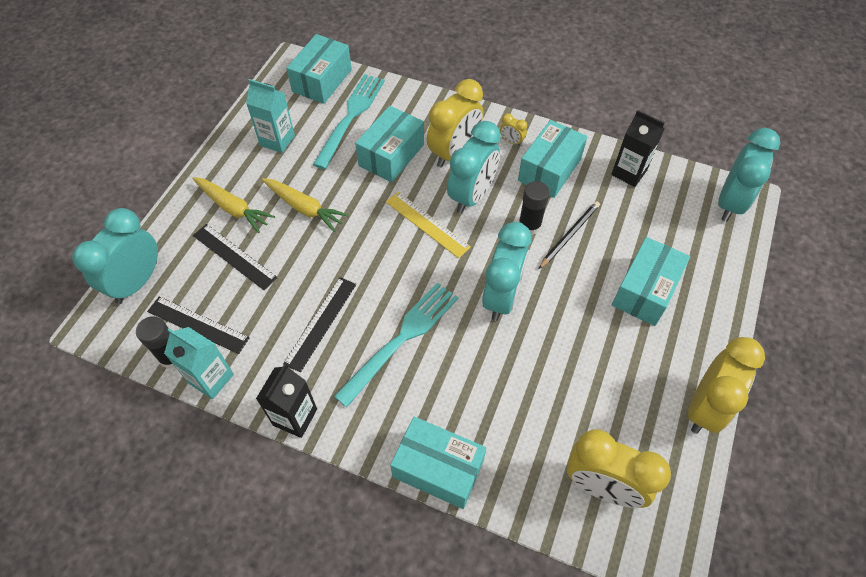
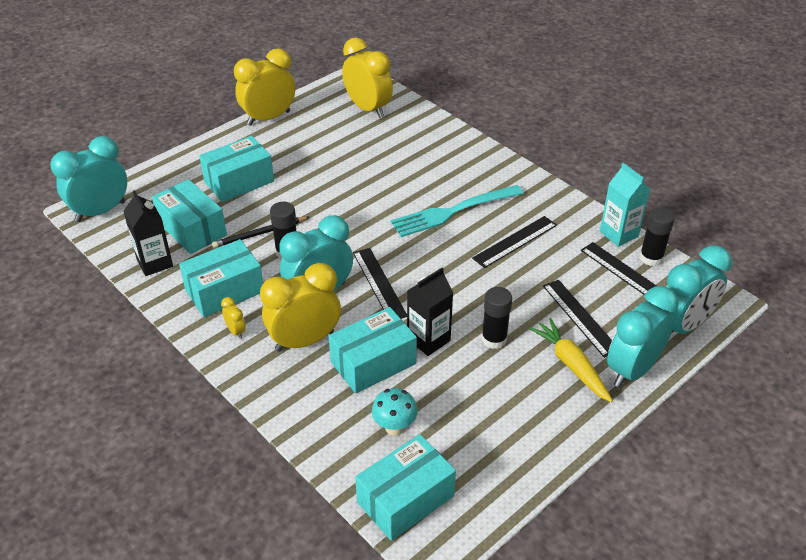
camera: 155 degrees left, 15 degrees down
(277, 140) = (497, 429): turquoise carton -> none
(295, 417) = (557, 194): black carton -> black carton (428, 340)
(304, 208) = (494, 339): yellow carrot -> black glue stick
(350, 117) = (394, 427): turquoise fork -> turquoise mushroom
(427, 224) = (379, 283): yellow ruler -> black ruler
(438, 468) = (466, 143): turquoise box -> turquoise box (192, 229)
(501, 297) = (354, 212): turquoise clock -> turquoise clock (632, 370)

